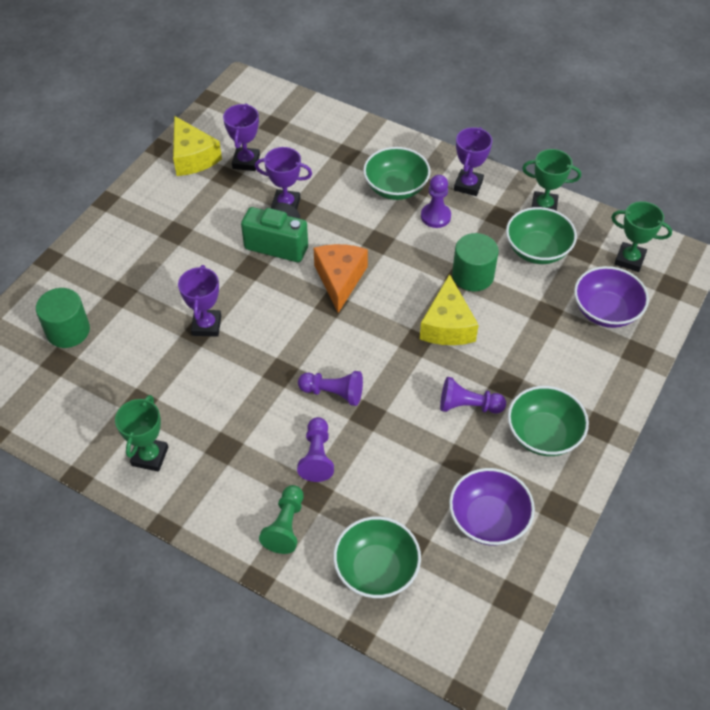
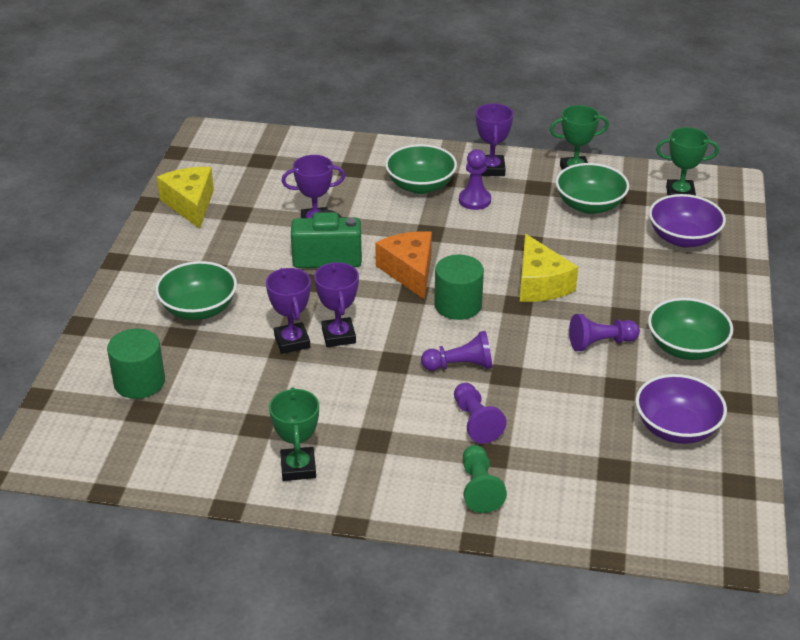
camera: 20 degrees left, 15 degrees down
(192, 157) = (190, 204): yellow cheese -> yellow cheese turned 150 degrees counterclockwise
(246, 162) = (251, 196): purple trophy -> purple trophy (338, 336)
(376, 569) = (593, 498): green bowl -> green bowl (199, 309)
(473, 275) = (540, 239): green cylinder -> green cylinder (458, 305)

